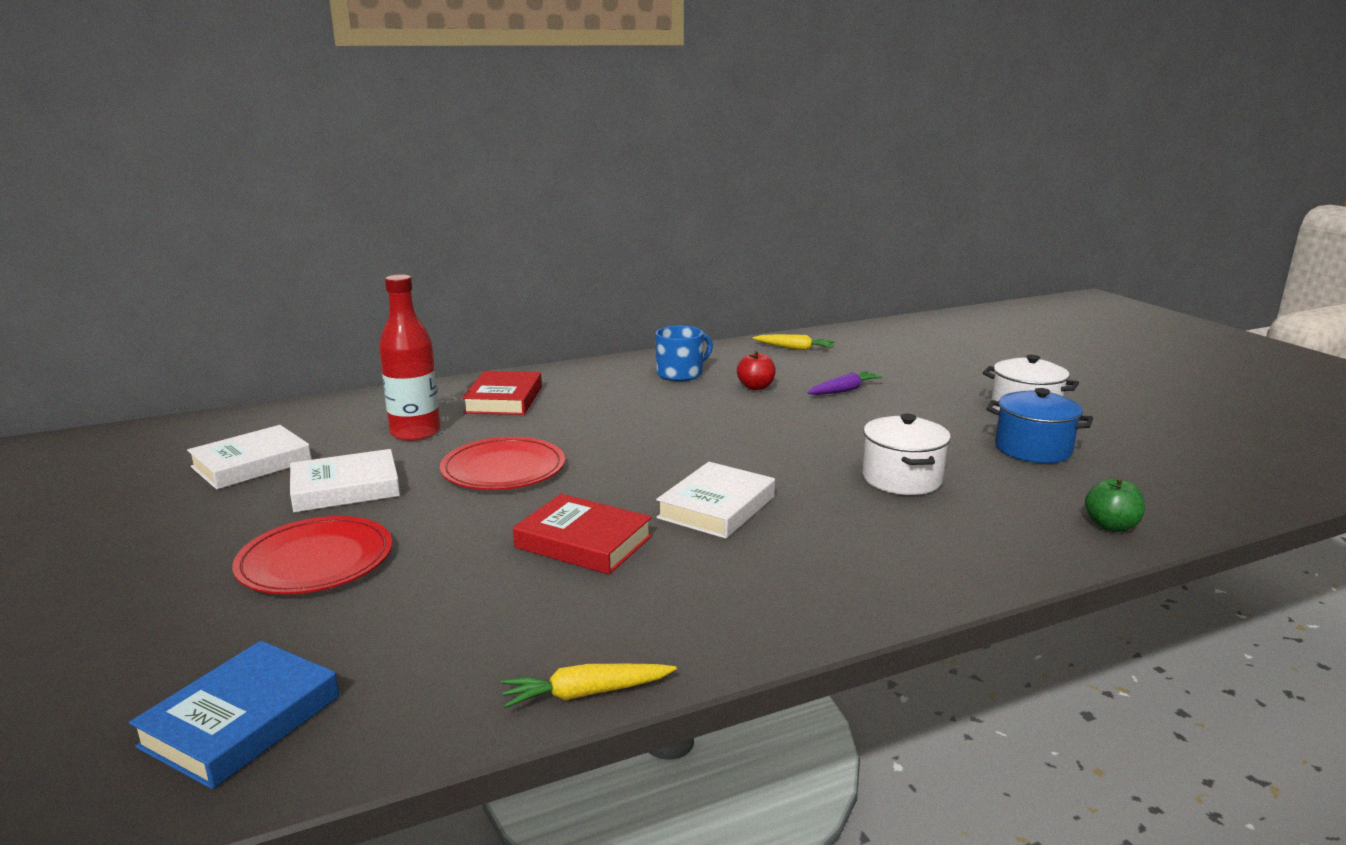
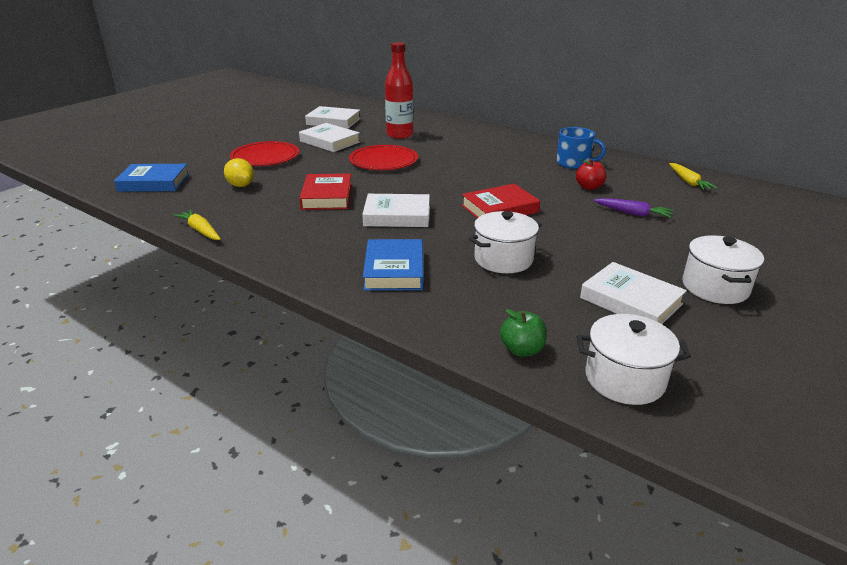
camera: 60 degrees right, 10 degrees up
(422, 612) = (241, 185): none -> yellow lemon
(504, 399) = (464, 138): red book -> red book (499, 209)
(883, 549) = (394, 270): none -> blue book
(1033, 449) = (631, 301): blue pot -> white book
(1176, 496) = (624, 379): none -> white pot

